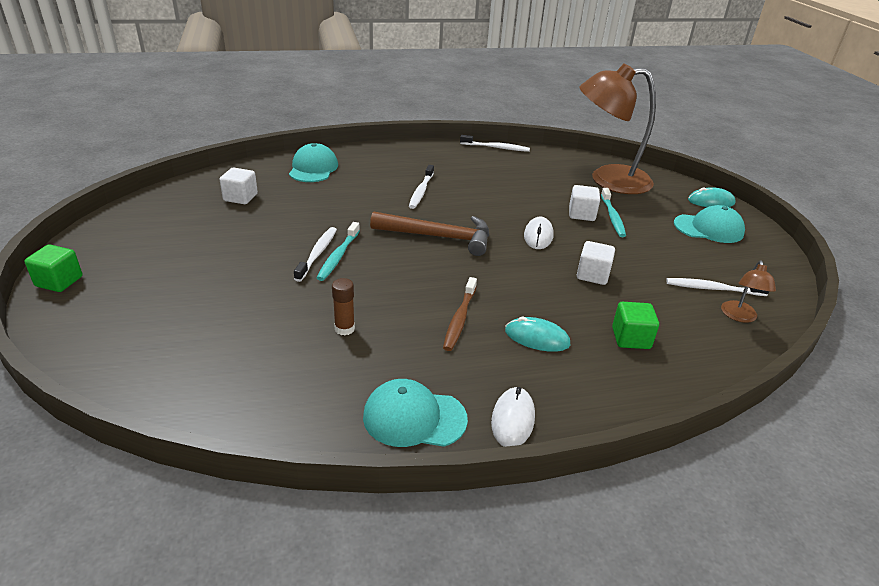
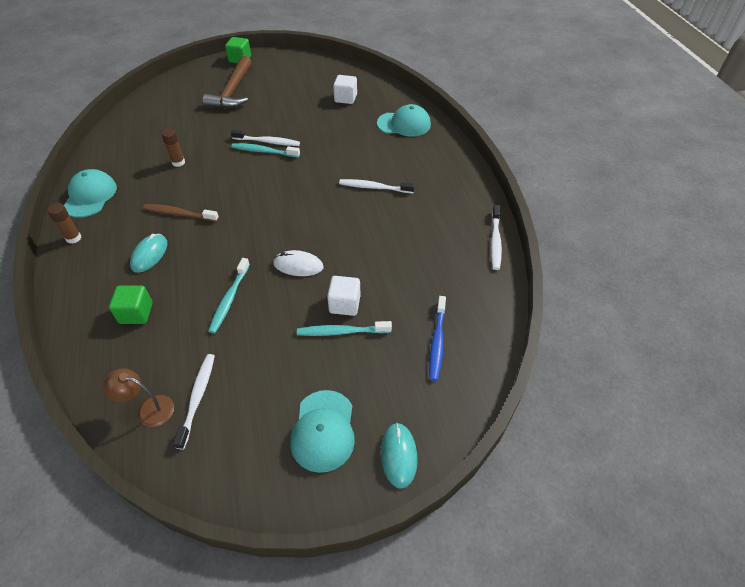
camera: 90 degrees right, 15 degrees up
(438, 237) = (293, 200): brown hammer -> brown hammer (233, 91)
(513, 419) = (73, 238): white mouse -> brown glue stick
(592, 275) = (229, 299): white cube -> turquoise toothbrush
(608, 180) = (437, 342): brown lamp -> blue toothbrush

